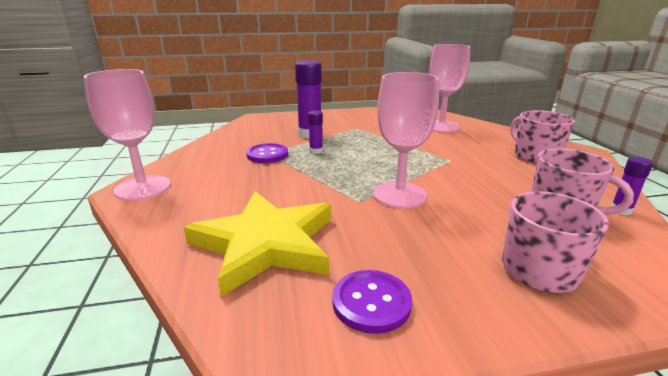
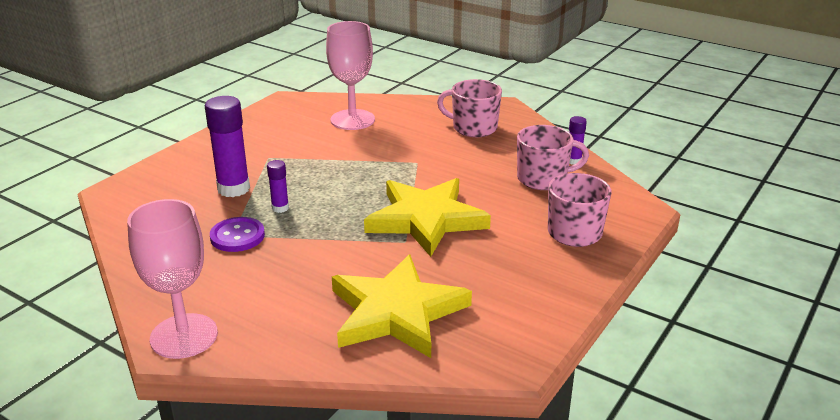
camera: 45 degrees left, 5 degrees up
(371, 302) = (517, 305): purple button -> none
(399, 195) = (426, 219): pink goblet -> yellow star

